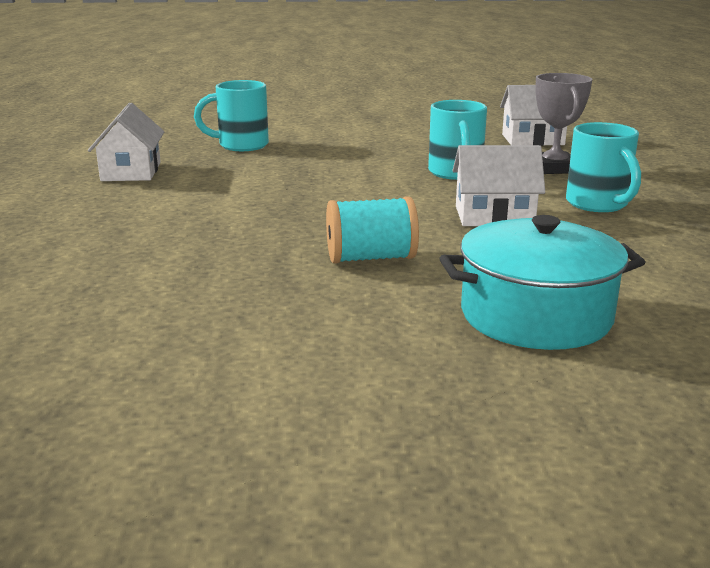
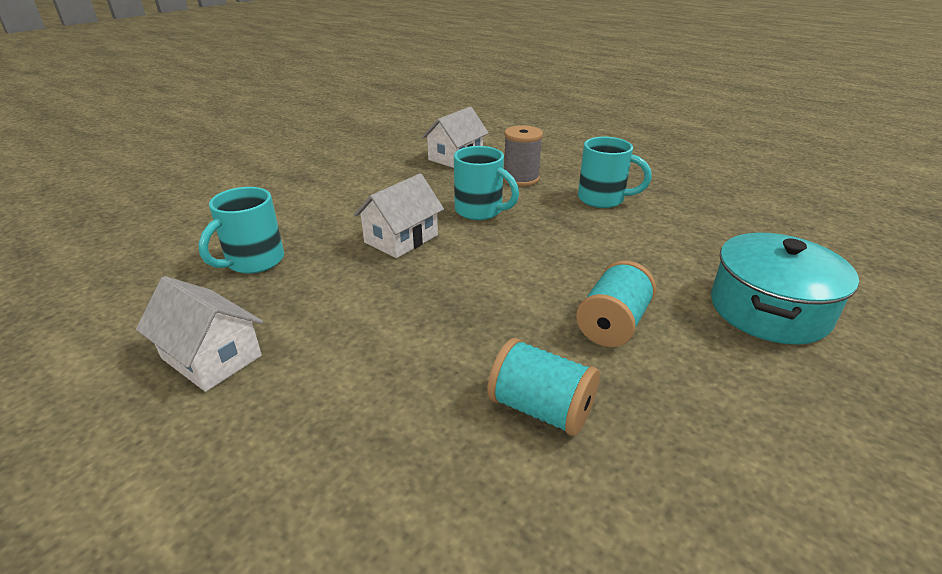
camera: 50 degrees left, 10 degrees up
(216, 261) = (541, 409): none -> turquoise spool
(494, 216) = (583, 239): white house -> white house (401, 239)
(554, 168) = (521, 179): grey trophy -> grey spool

